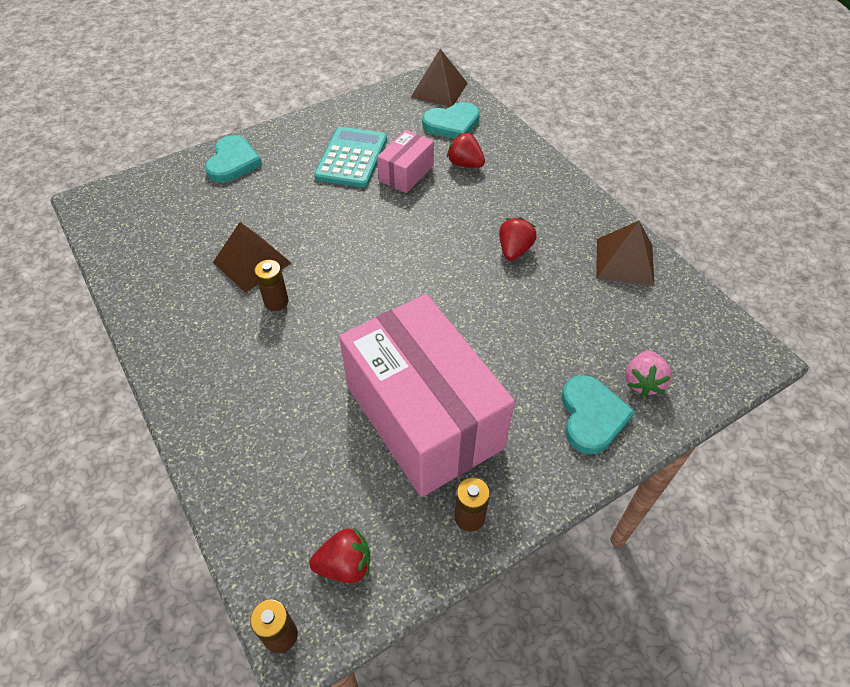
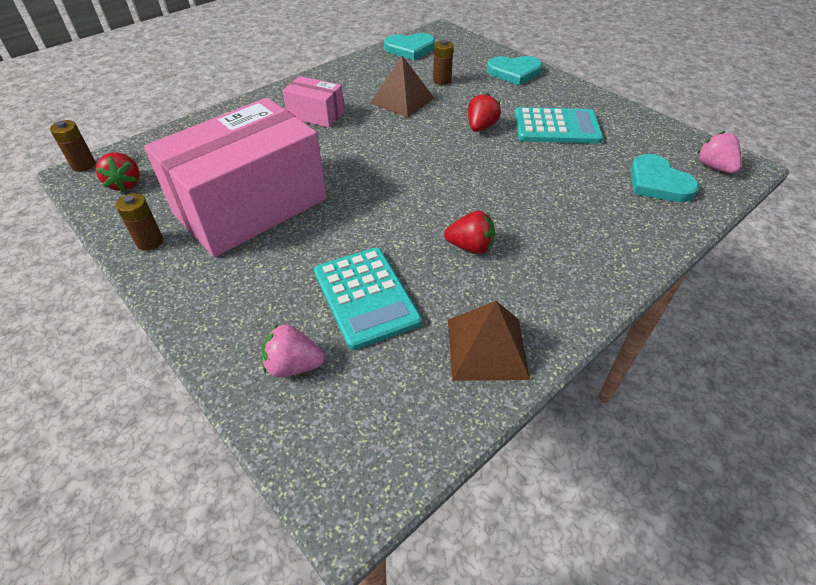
camera: 80 degrees right, 5 degrees down
(276, 301) = (363, 117): brown battery -> brown battery (442, 80)
(406, 173) = (553, 161): pink box -> pink box (316, 115)
(439, 90) = (714, 167): brown pyramid -> pink strawberry
(465, 164) = (593, 199): red strawberry -> red strawberry (481, 127)
(568, 327) = (365, 297): none -> turquoise calculator
(591, 416) = (247, 319): turquoise heart -> turquoise heart (410, 49)

